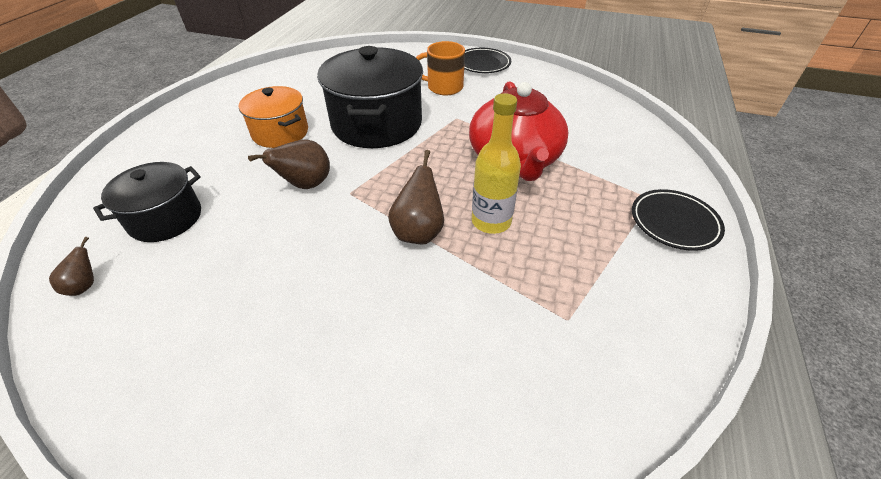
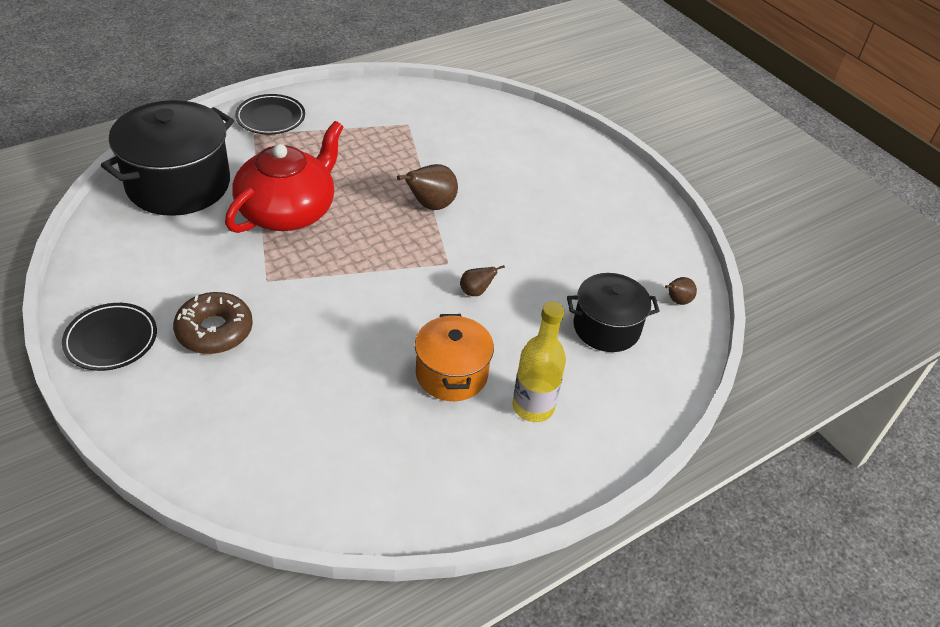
camera: 145 degrees left, 0 degrees up
(305, 185) = (476, 292): brown pear -> brown pear, size x0.56
(376, 124) = (348, 323): black pot -> black pot (178, 184)
(443, 87) = (214, 331): orange mug -> brown donut
(491, 221) = (376, 183): yellow bottle -> yellow bottle (533, 407)

